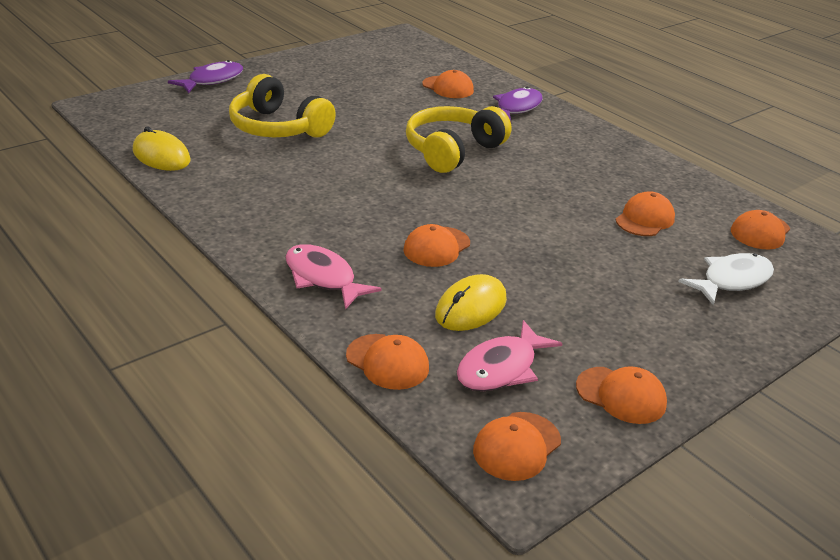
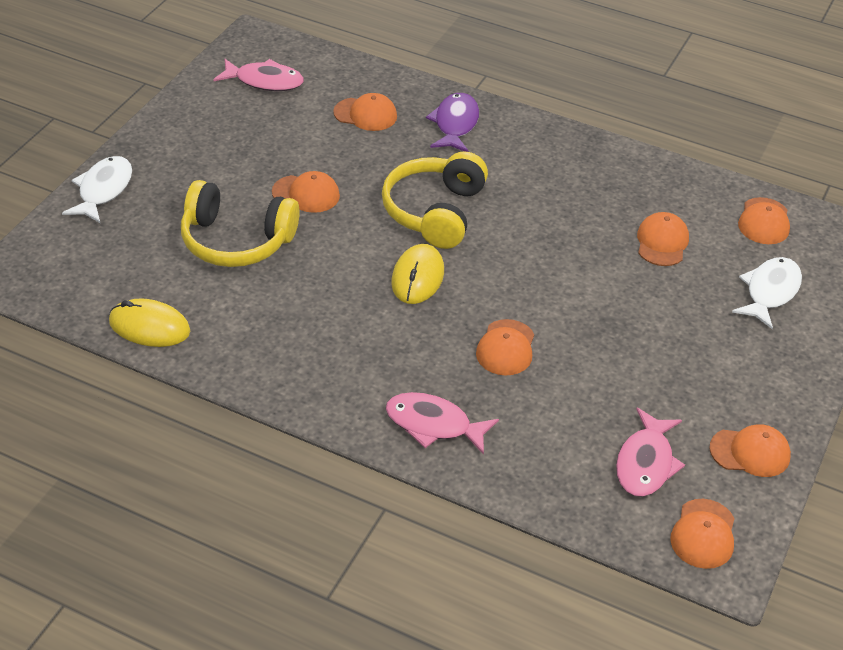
camera: 25 degrees left, 10 degrees up
(212, 80) = (103, 190): purple fish -> white fish
(387, 55) = (264, 81): none -> pink fish
(387, 362) = (553, 494): orange cap -> orange cap (306, 194)
(471, 307) = (581, 408): yellow mouse -> yellow mouse (417, 277)

